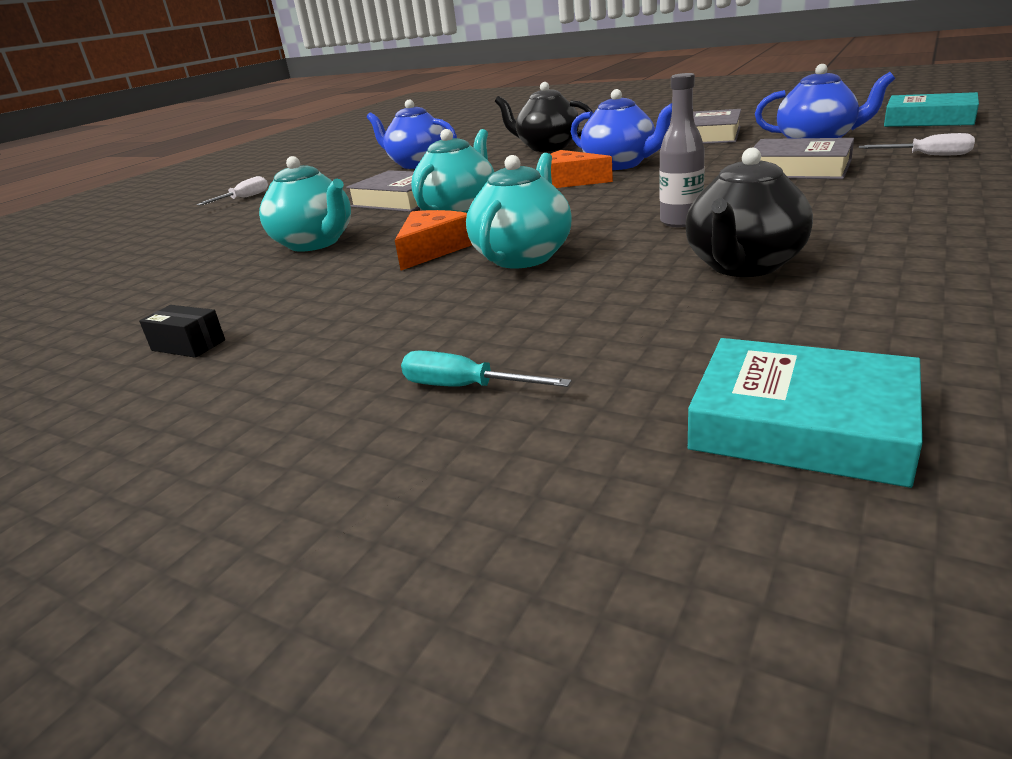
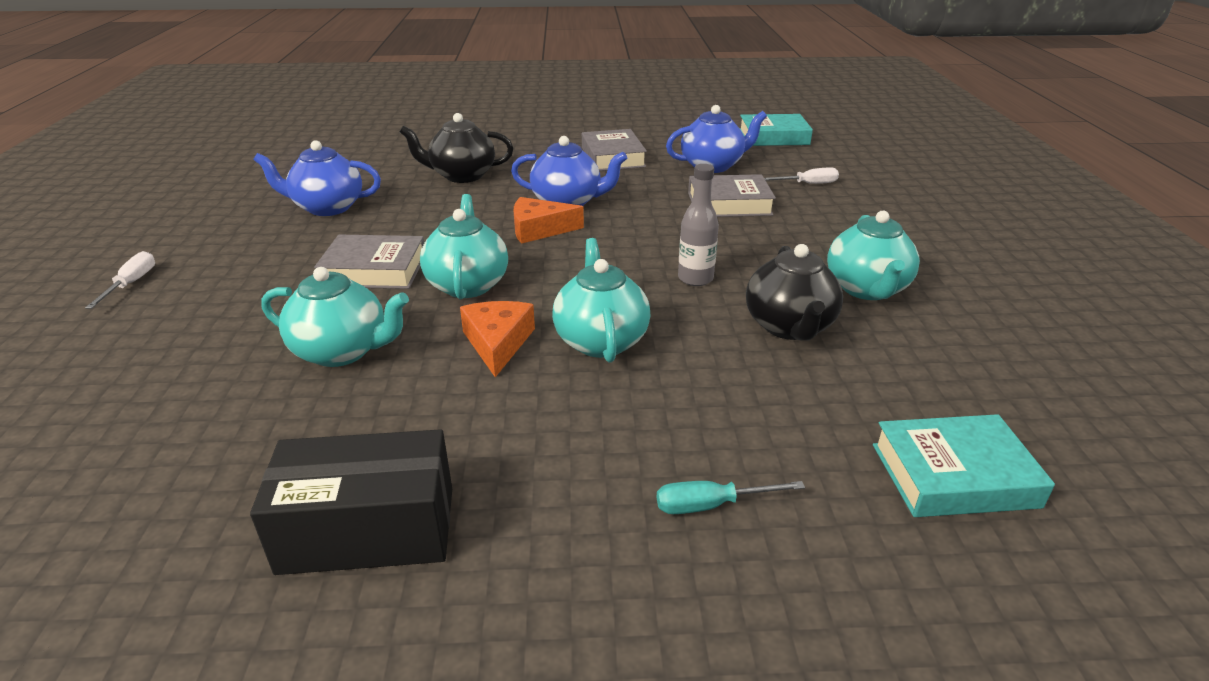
camera: 35 degrees left, 5 degrees up
(188, 345) = (368, 529): black box -> black box, size x2.30
(895, 244) = (866, 289): none -> turquoise teapot

